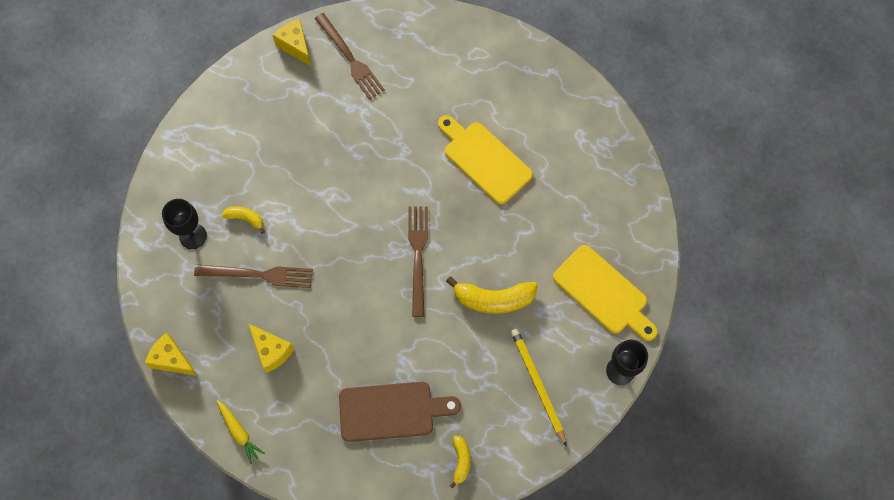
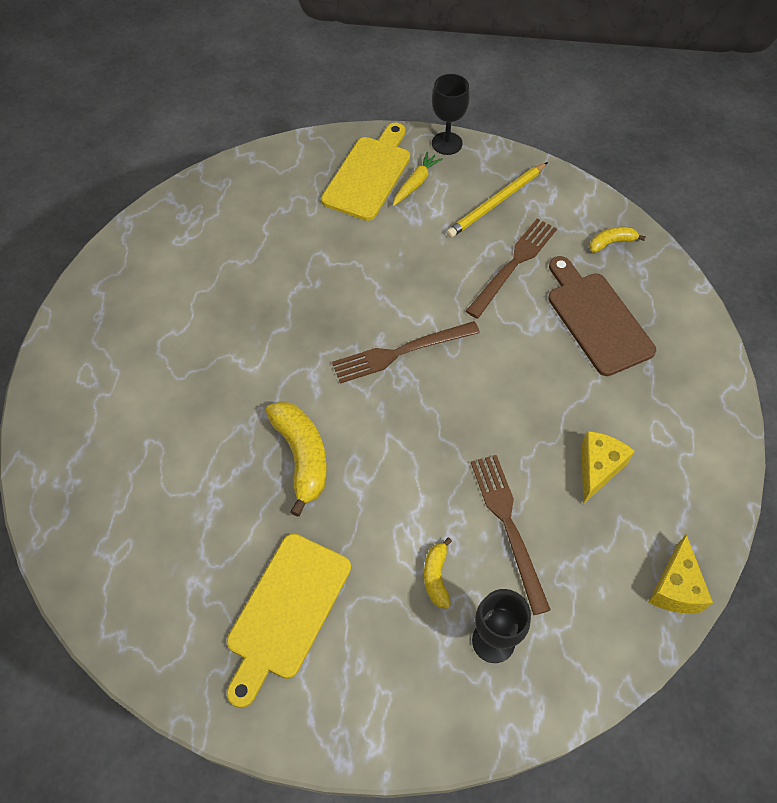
camera: 110 degrees left, 10 degrees down
(239, 432) = (713, 466): yellow carrot -> yellow carrot (416, 183)
(295, 46) = (126, 622): yellow cheese -> none
(350, 58) = (131, 533): brown fork -> brown fork (513, 265)
(484, 160) = (245, 323): yellow cutting board -> yellow cutting board (286, 611)
(493, 299) = (421, 264): yellow banana -> yellow banana (302, 457)

